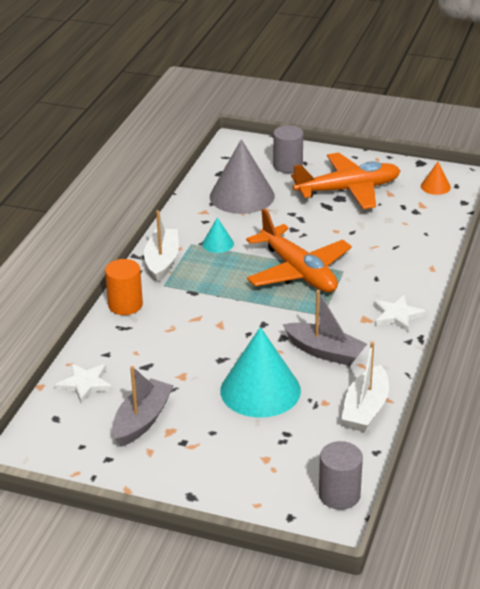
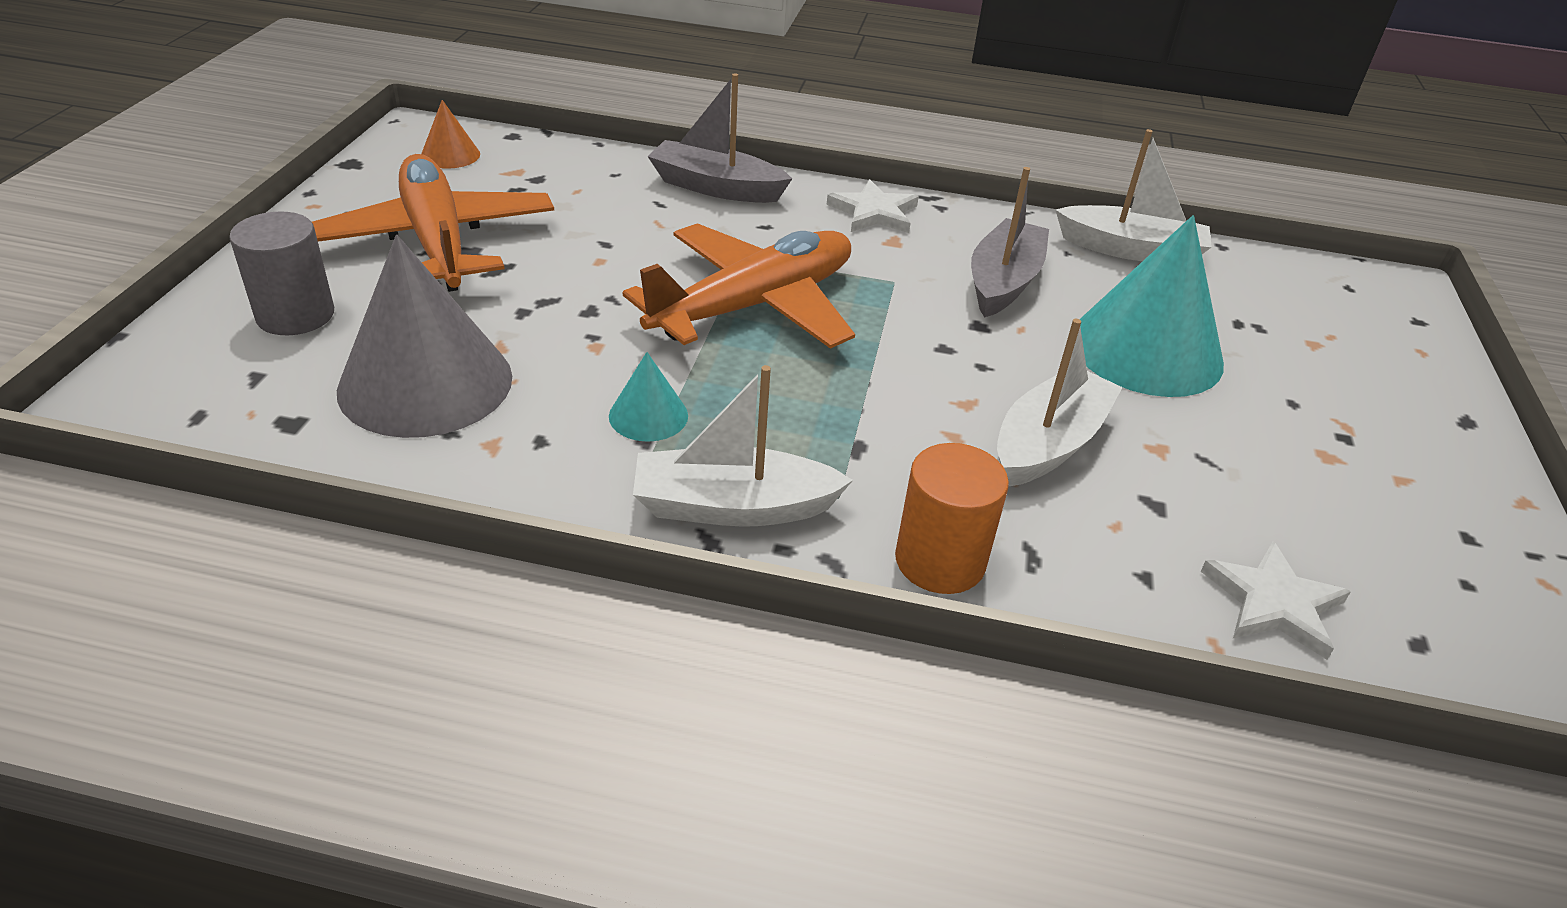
camera: 100 degrees left, 5 degrees up
(142, 420) = (1327, 496): grey boat -> grey boat (716, 187)
(189, 343) = (1048, 444): none -> white boat
(339, 495) = (1336, 278): grey cylinder -> none

